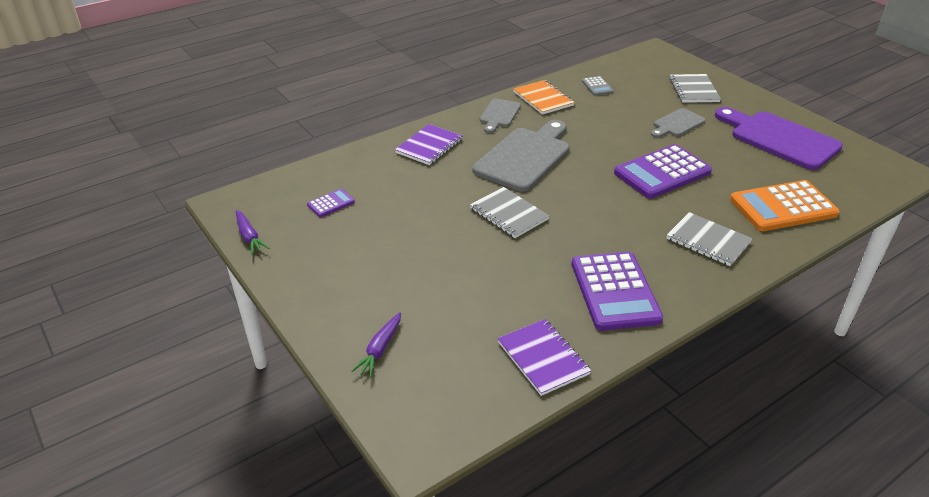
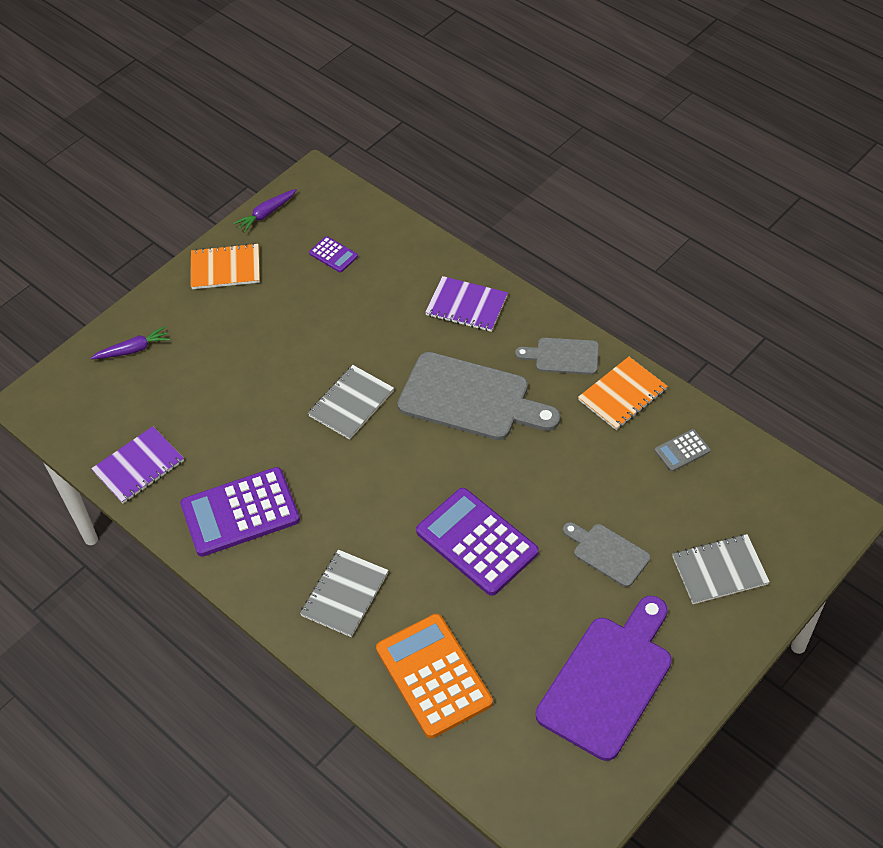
camera: 80 degrees right, 15 degrees up
(304, 271) = (225, 268): none -> orange notebook
(380, 349) = (133, 349): purple carrot -> purple carrot turned 150 degrees clockwise

